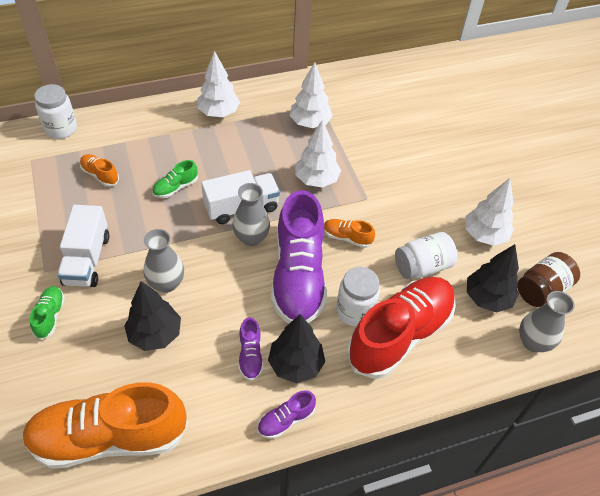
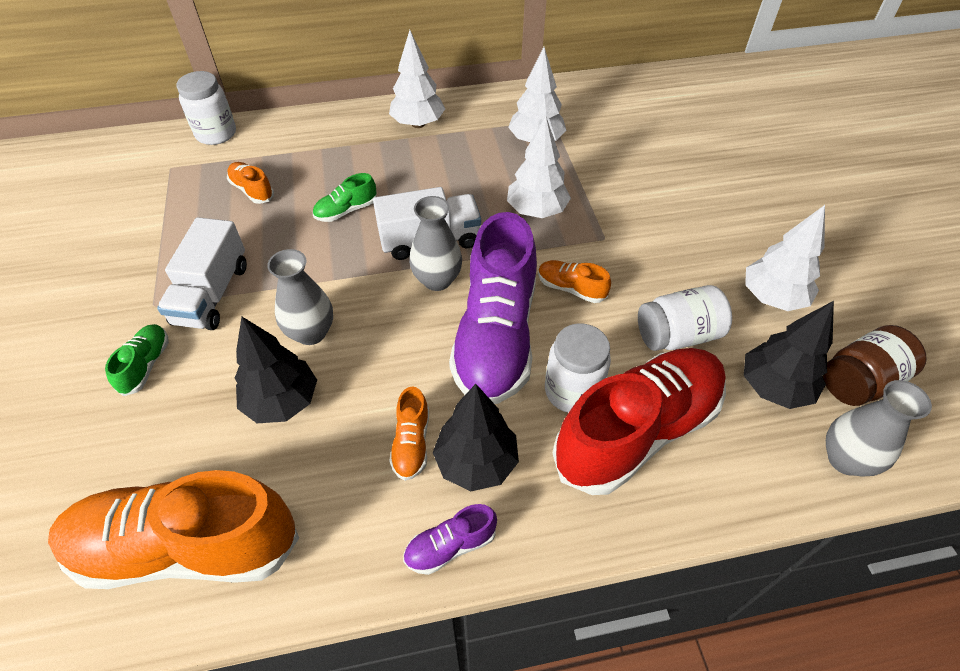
camera: 10 degrees right, 0 degrees up
(250, 355) = (411, 443): purple shoe -> orange shoe

